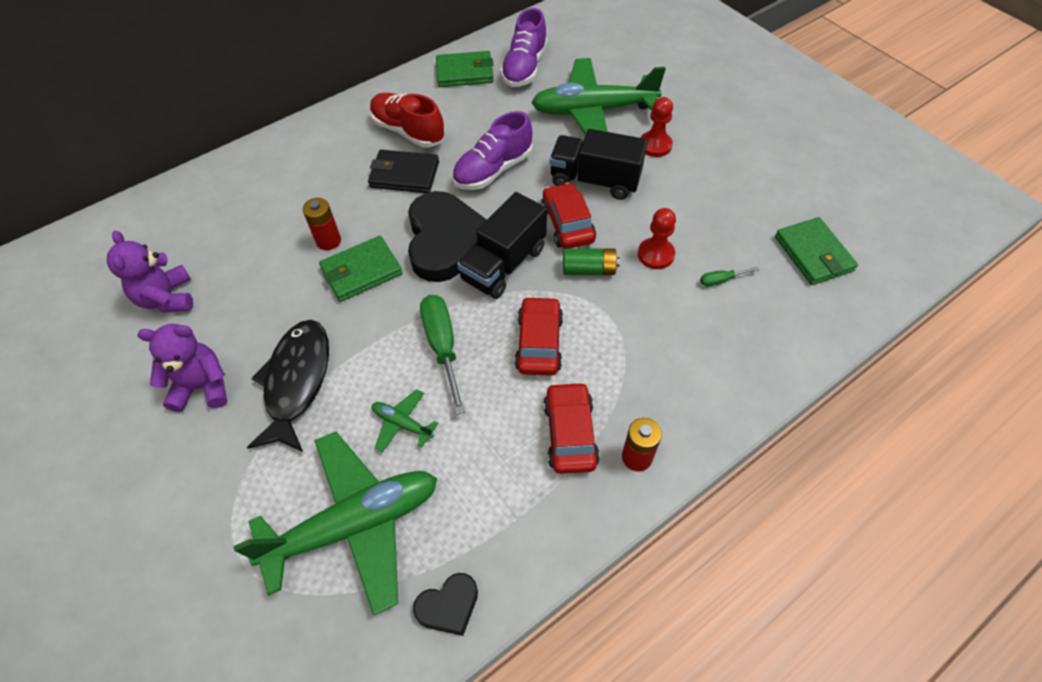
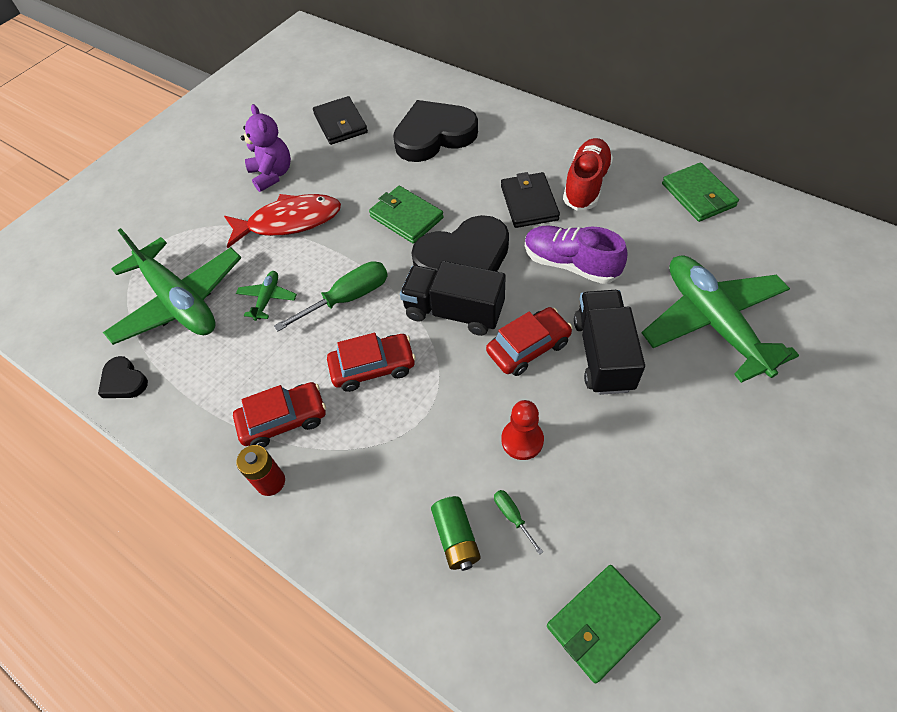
camera: 75 degrees right, 0 degrees up
(167, 298) = (340, 123): purple teddy bear -> black wallet
(258, 219) = (434, 136): none -> black heart
(296, 382) = (289, 222): black fish -> red fish
(328, 241) = (429, 185): red battery -> none
(524, 68) = (742, 240): purple shoe -> none
(589, 269) = (476, 383): green battery -> green battery (456, 537)
(655, 145) = (694, 399): red pawn -> none

